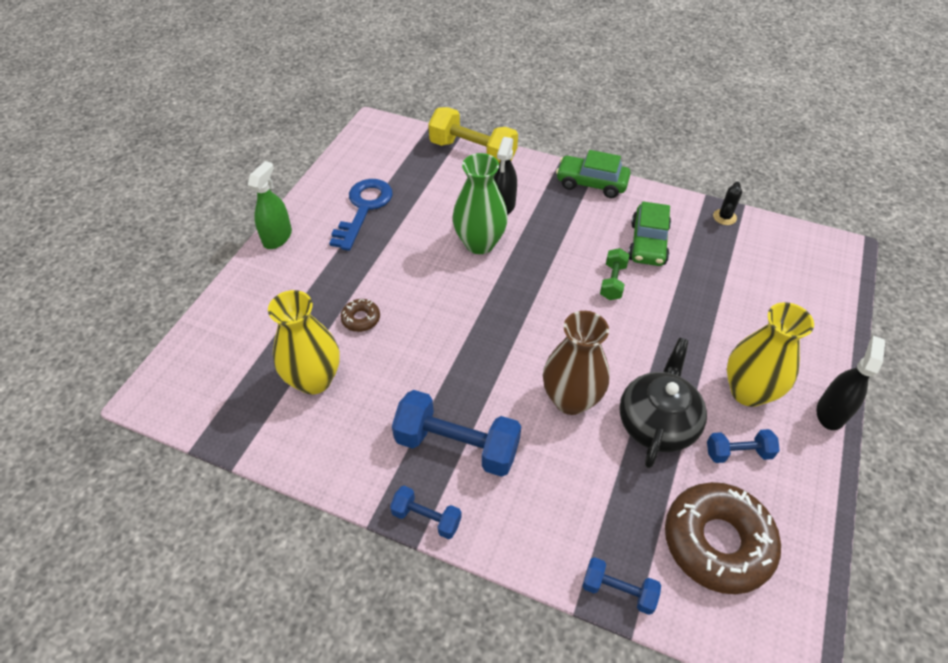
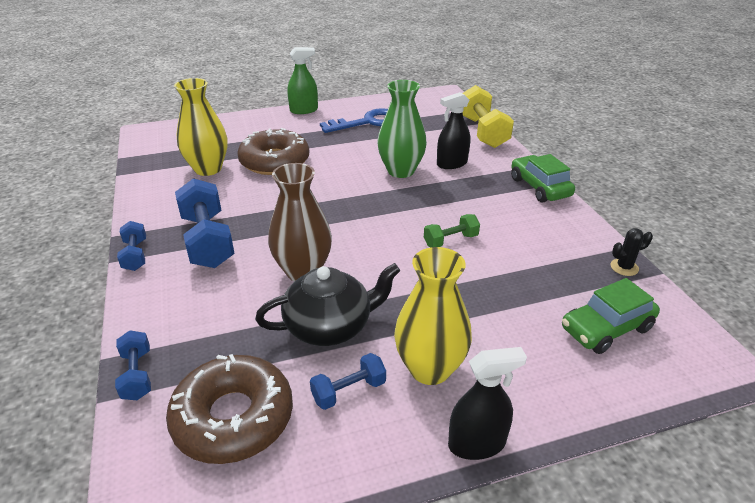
camera: 50 degrees right, 15 degrees down
(361, 319) = (274, 161): brown donut -> brown donut, size x2.25
(648, 243) = (520, 240): green car -> green car (606, 329)
(738, 452) = (349, 391): blue dumbbell -> blue dumbbell turned 75 degrees counterclockwise

